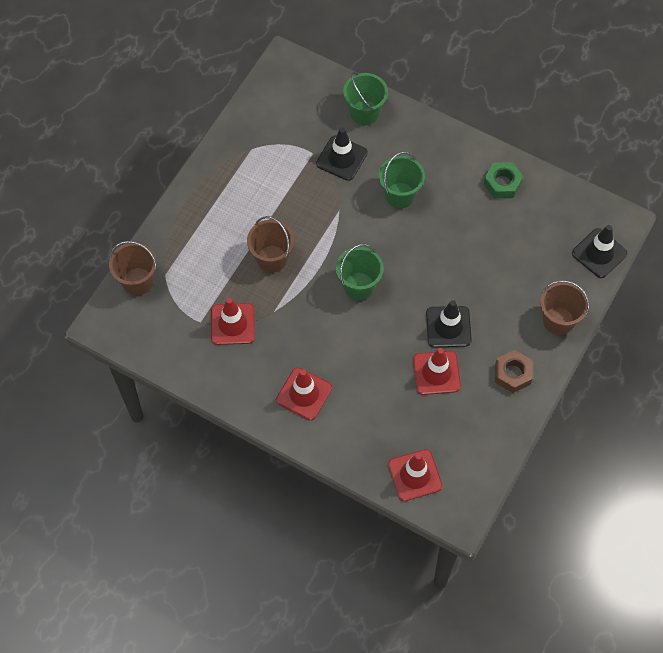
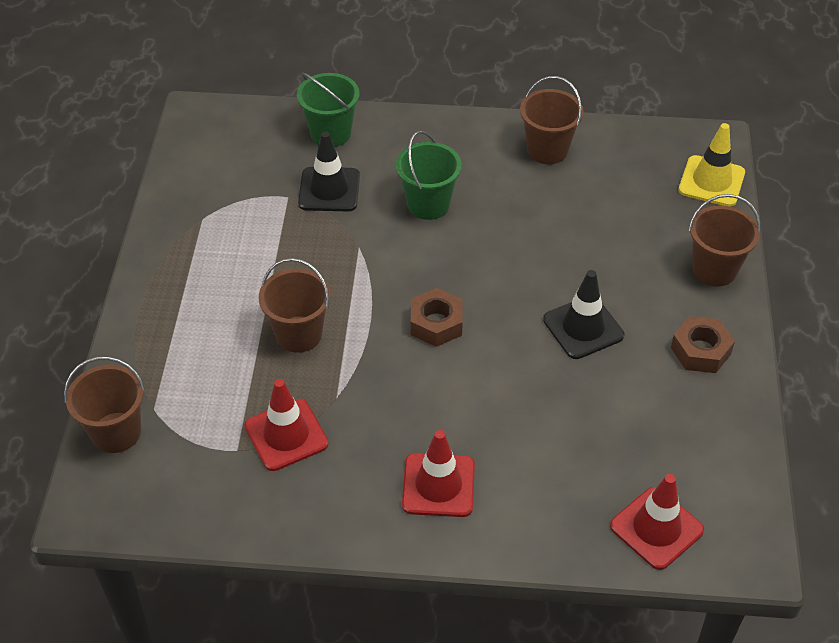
camera: 25 degrees left, 15 degrees down
(358, 286) = (436, 323): green bucket -> brown nut
(436, 373) = (603, 387): red traffic cone -> none
(502, 183) = (547, 150): green nut -> brown bucket
(599, 253) = (711, 181): black traffic cone -> yellow traffic cone

